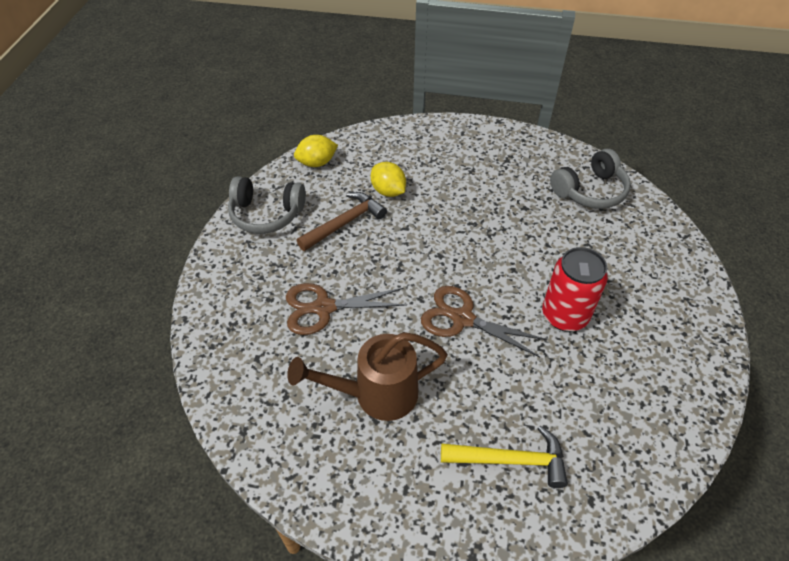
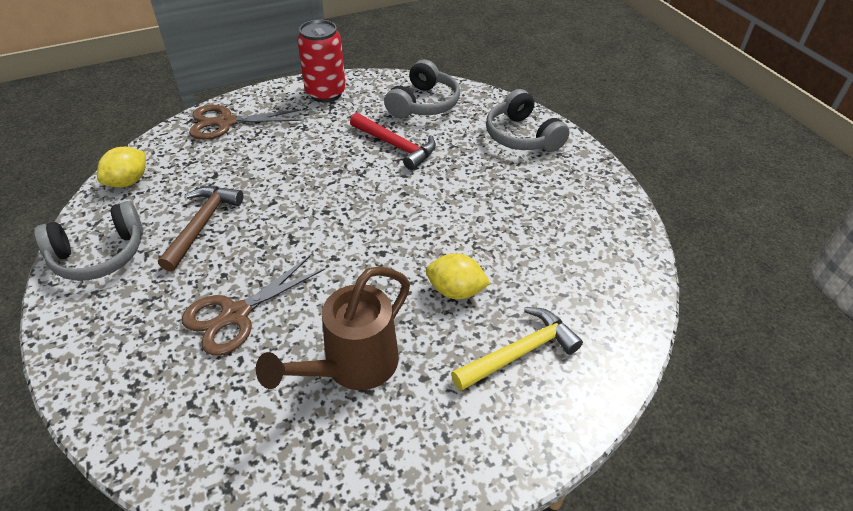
camera: 35 degrees left, 5 degrees down
(388, 191) = (230, 177): yellow lemon -> yellow lemon (455, 291)
(462, 319) = (388, 256): brown scissors -> brown scissors (226, 122)
(537, 222) = (396, 146): none -> red hammer
(564, 315) = (476, 210): red can -> red can (325, 93)
(661, 264) = (522, 136): none -> grey headphones

